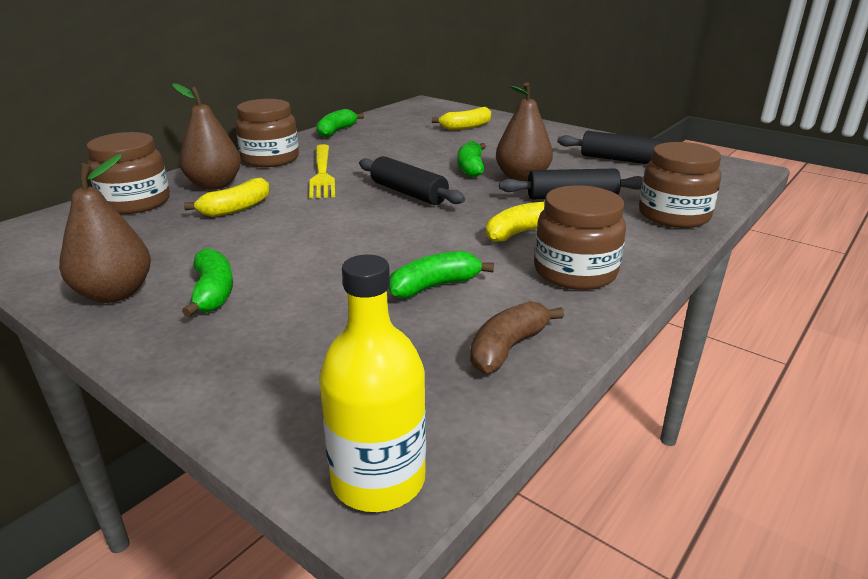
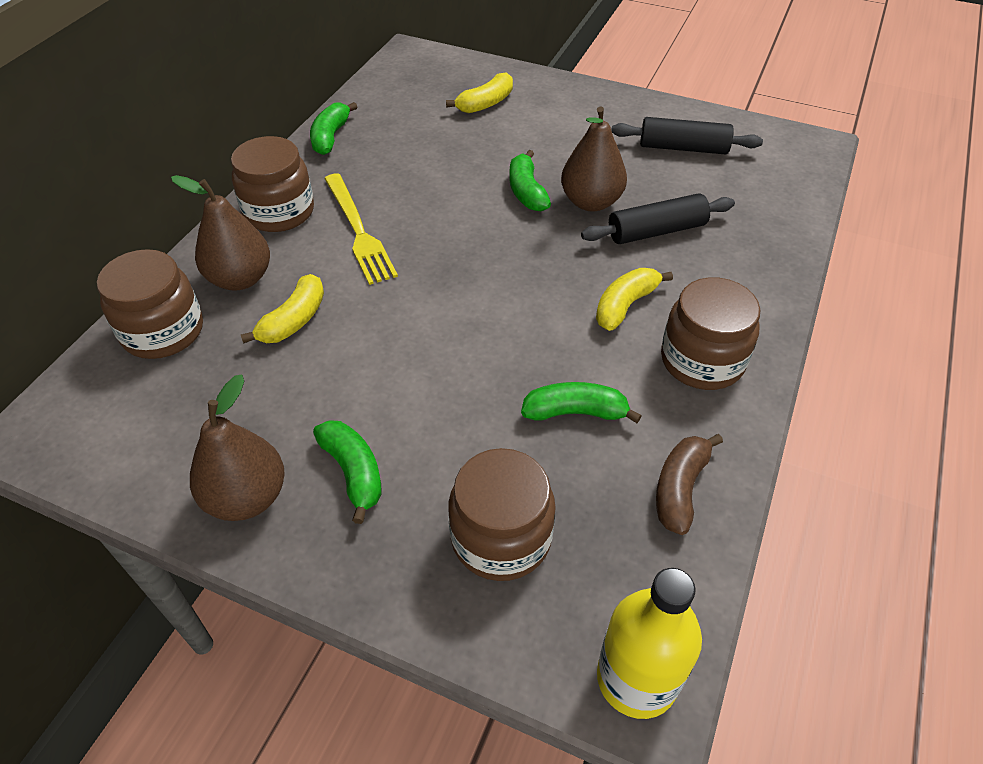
camera: 15 degrees left, 20 degrees up
(408, 193) = (478, 254): black rolling pin -> none
(435, 286) = (576, 412): green banana -> green banana turned 45 degrees clockwise
(673, 215) = (767, 245): brown jar -> brown jar (501, 538)

